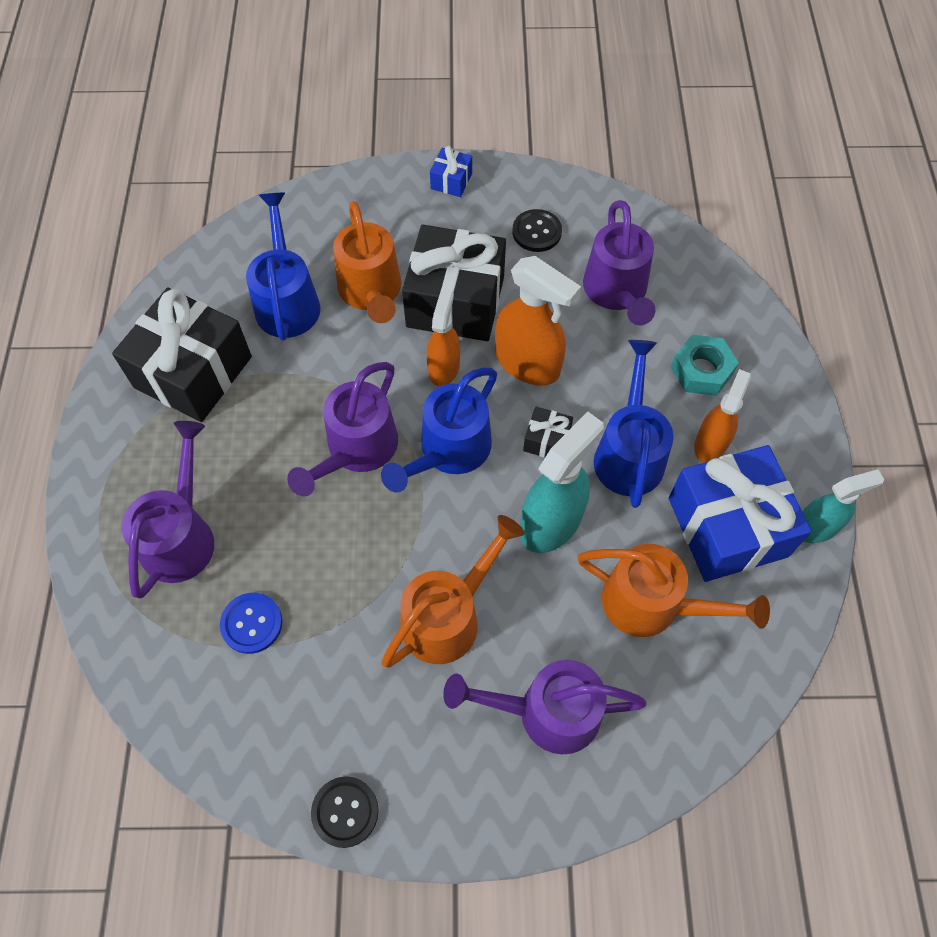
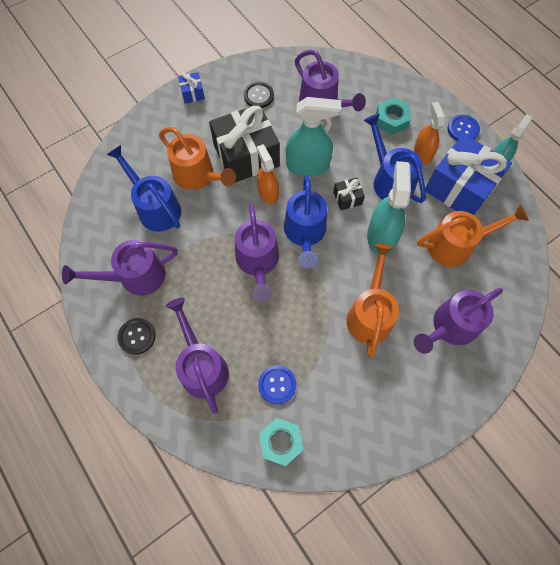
camera: 35 degrees left, 5 degrees up
(193, 372) = (135, 277): black gift -> purple watering can
(196, 699) = (281, 442): none -> turquoise nut
(345, 812) = (398, 441): black button -> black button (137, 336)
(528, 363) = (308, 165): orange spray bottle -> turquoise spray bottle
(803, 447) = (463, 129): none -> blue button

